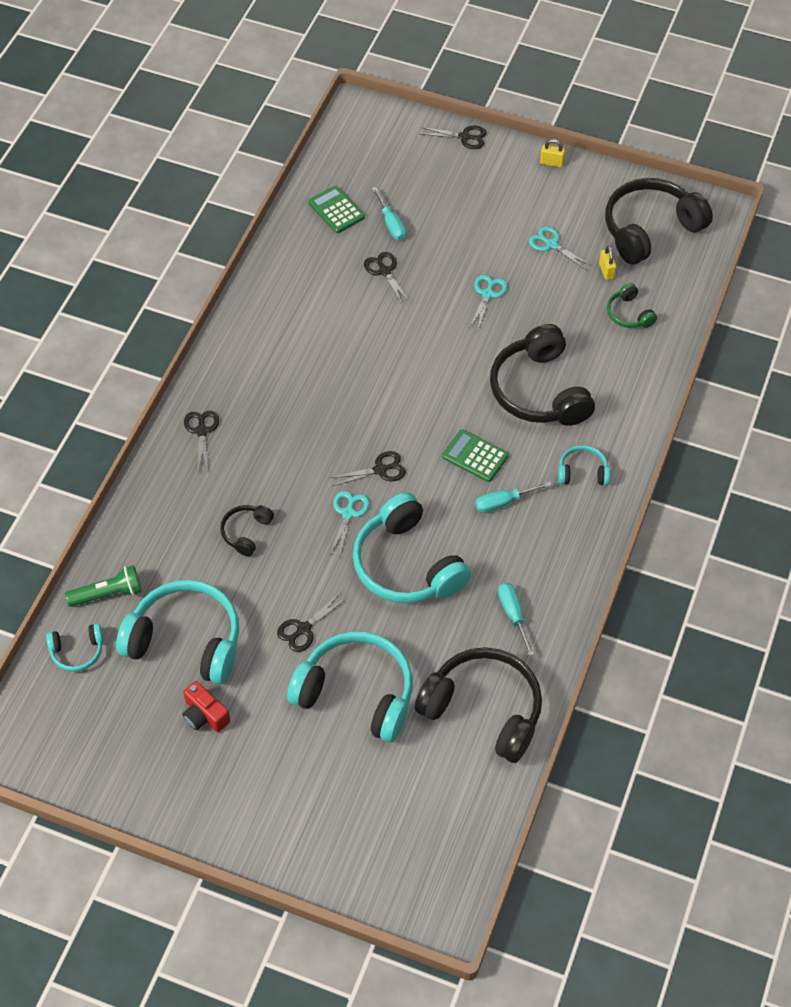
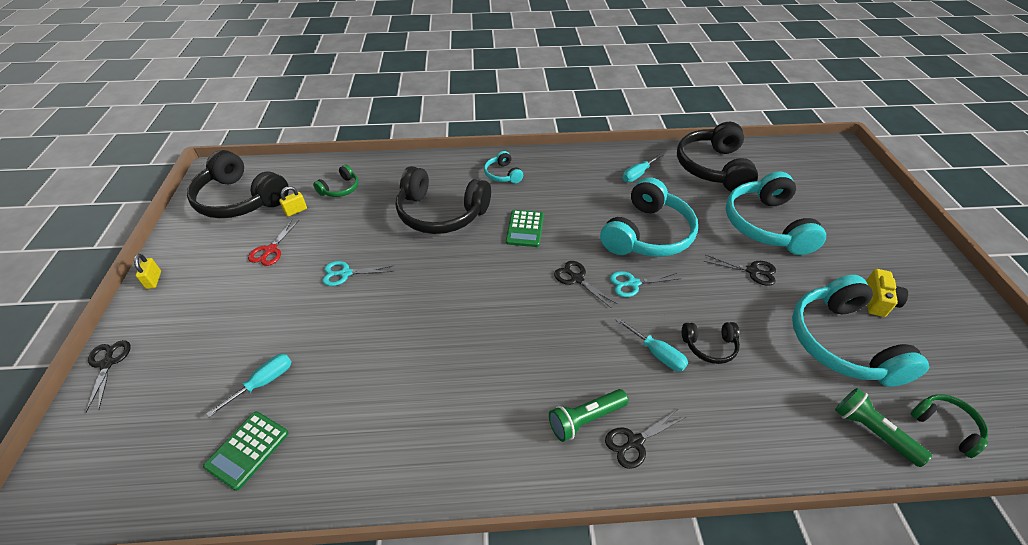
camera: 115 degrees left, 10 degrees down
(77, 651) = (945, 426): turquoise headphones -> green headphones
(204, 715) = (878, 301): red camera -> yellow camera
(238, 409) = (585, 419): none -> green flashlight
(385, 271) = (338, 362): black scissors -> none
(503, 502) = (555, 203): turquoise screwdriver -> turquoise screwdriver (656, 353)
(539, 391) = (441, 213): black headphones -> black headphones turned 60 degrees clockwise
(551, 244) = (270, 250): turquoise scissors -> red scissors

